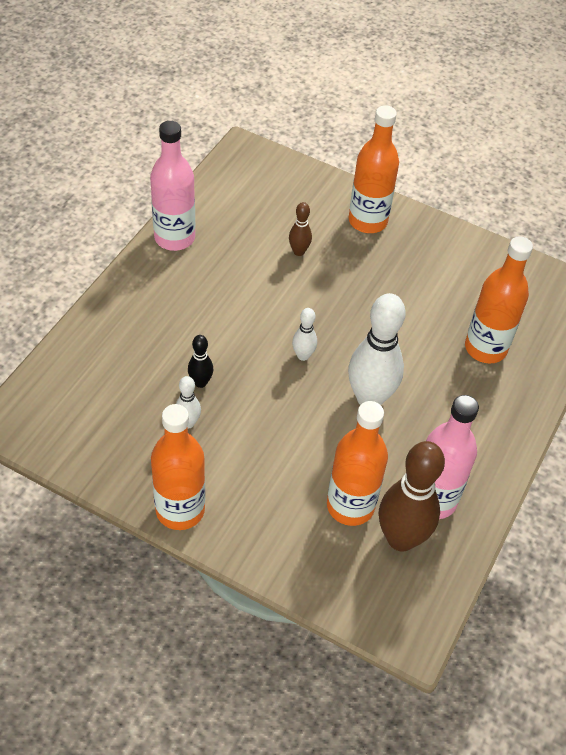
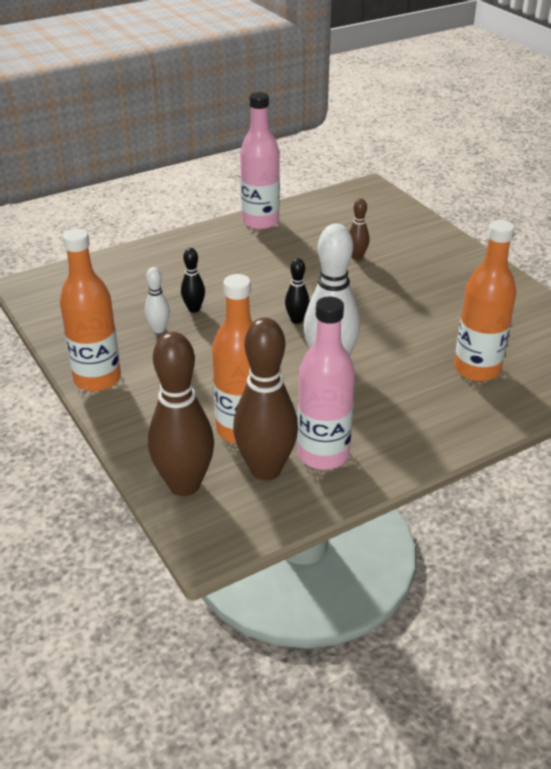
camera: 35 degrees right, 15 degrees down
(303, 355) = (296, 320): white bowling pin -> black bowling pin
(350, 588) = (184, 485): none -> brown bowling pin
(367, 221) = (439, 255): orange bottle -> none

